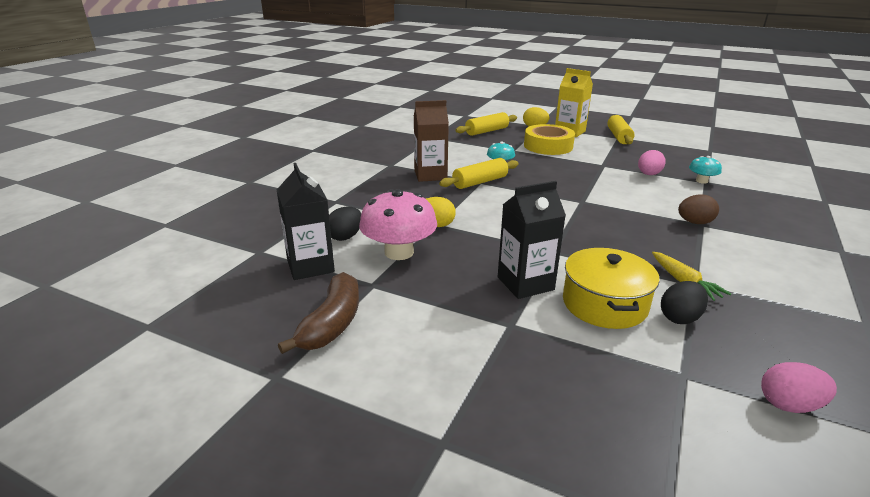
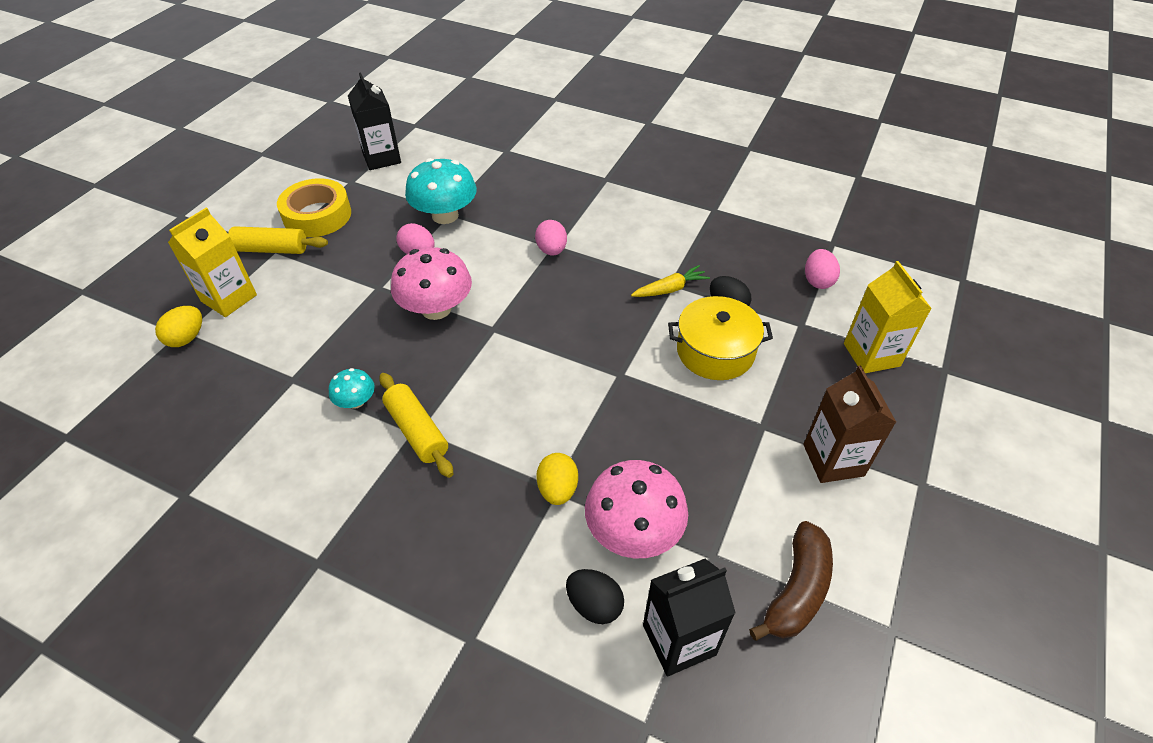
camera: 90 degrees left, 20 degrees up
(332, 324) = (796, 590): brown banana -> brown banana turned 105 degrees clockwise
(430, 175) = (377, 497): brown carton -> brown carton (833, 460)
(486, 131) = (181, 407): yellow rolling pin -> none
(525, 283) = (689, 407): black carton -> black carton (381, 158)
(548, 146) = (286, 333): yellow tape -> yellow tape (317, 215)
(592, 182) = (436, 309): none -> pink mushroom
(658, 438) = (871, 355): none -> yellow carton
(694, 223) = (551, 250): brown egg -> pink egg
(701, 181) = (445, 215): turquoise mushroom -> turquoise mushroom, size x1.96

